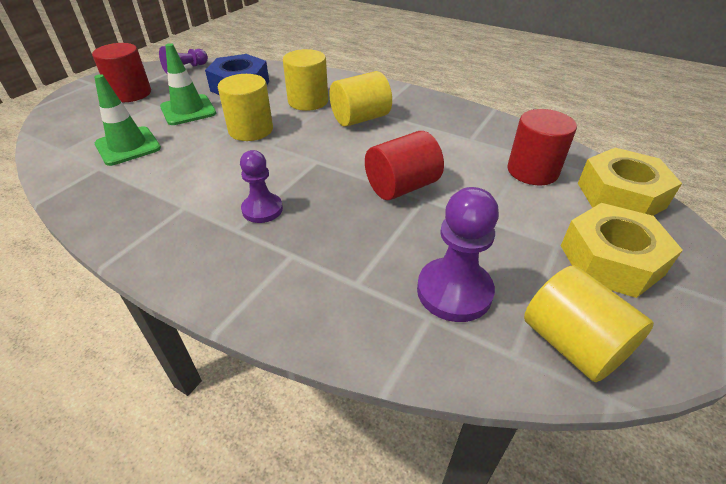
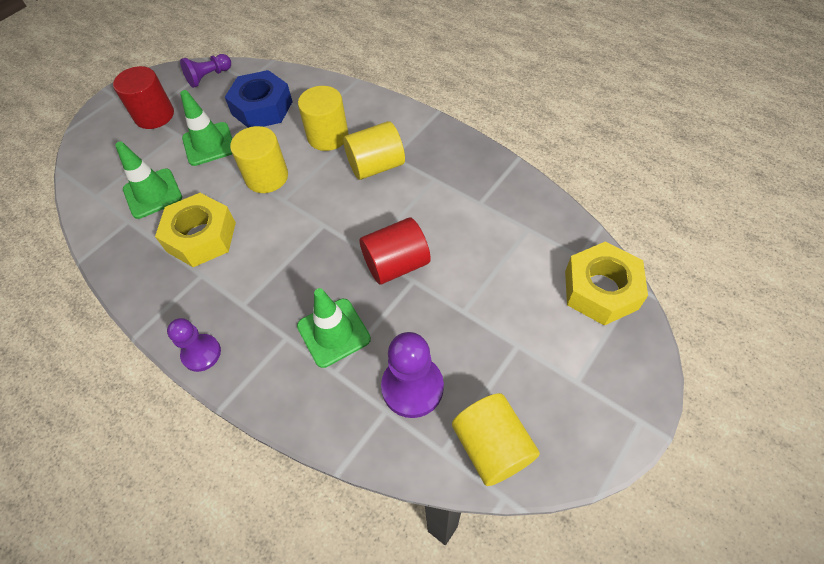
camera: 10 degrees right, 15 degrees up
(262, 209) = (267, 283): purple pawn -> purple pawn (201, 353)
(347, 247) = (333, 332): none -> green traffic cone
(532, 171) = (527, 252): red cylinder -> none
(611, 260) = (558, 366): yellow nut -> yellow nut (201, 237)

